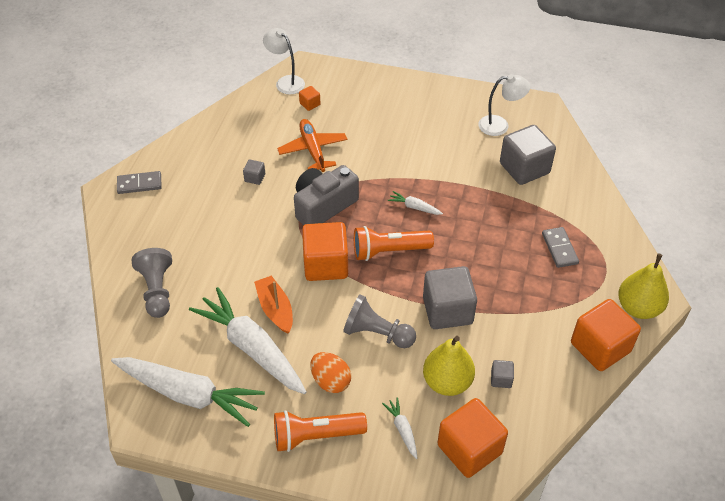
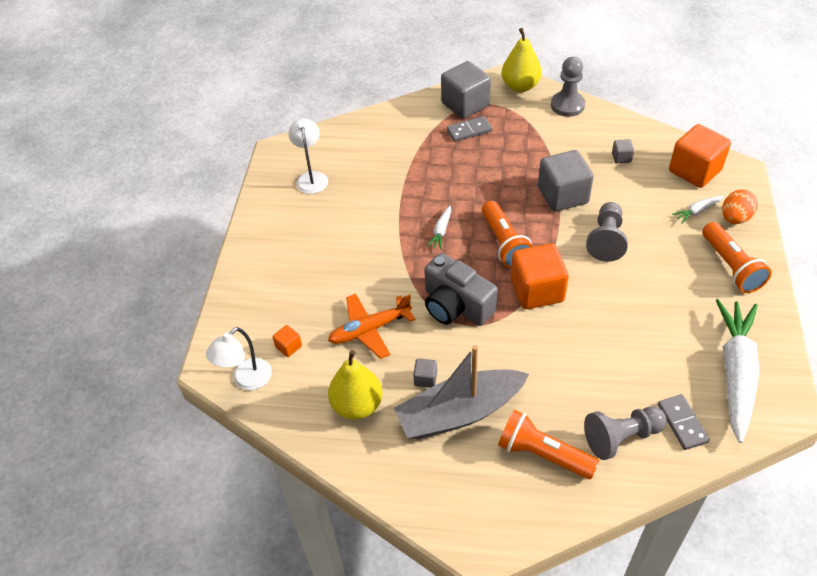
camera: 95 degrees left, 0 degrees up
(139, 184) = (461, 507): grey domino -> grey domino (682, 423)
(162, 237) = (543, 454): none -> orange flashlight
(217, 194) = (459, 413): none -> grey boat
(252, 348) = (661, 332): white carrot -> none
(275, 309) = (607, 322): orange boat -> none
(330, 381) = (671, 265): orange egg -> orange egg (735, 218)
(447, 382) = (638, 189): yellow pear -> yellow pear (357, 405)
(524, 168) = (371, 157): grey cube -> grey cube (465, 104)
(600, 347) = (567, 105): orange cube -> grey pawn

